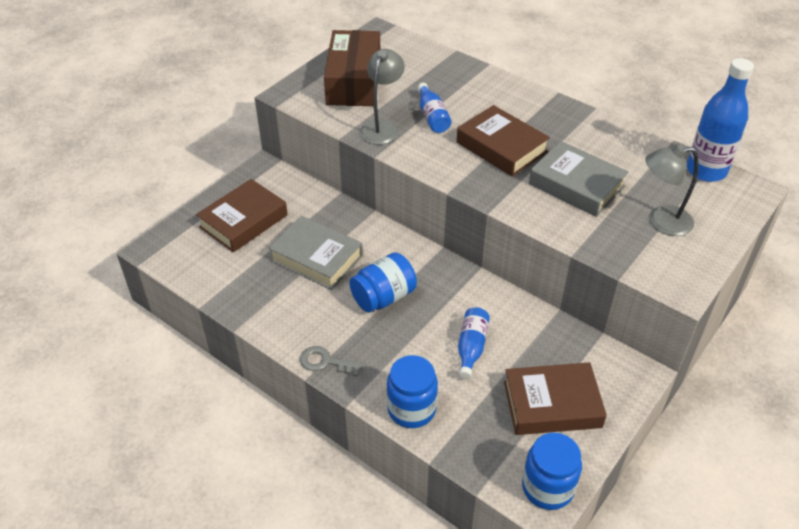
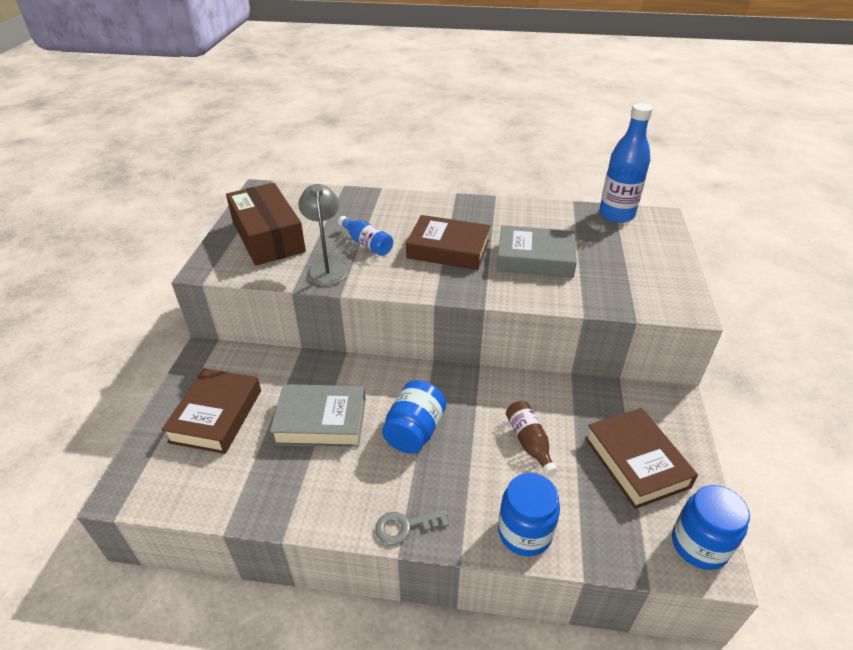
camera: 30 degrees left, 5 degrees down
(471, 347) = (529, 442): blue bottle -> brown bottle
(552, 404) = (636, 462): brown book -> brown book turned 75 degrees counterclockwise
(661, 222) = (623, 263): grey lamp -> none

